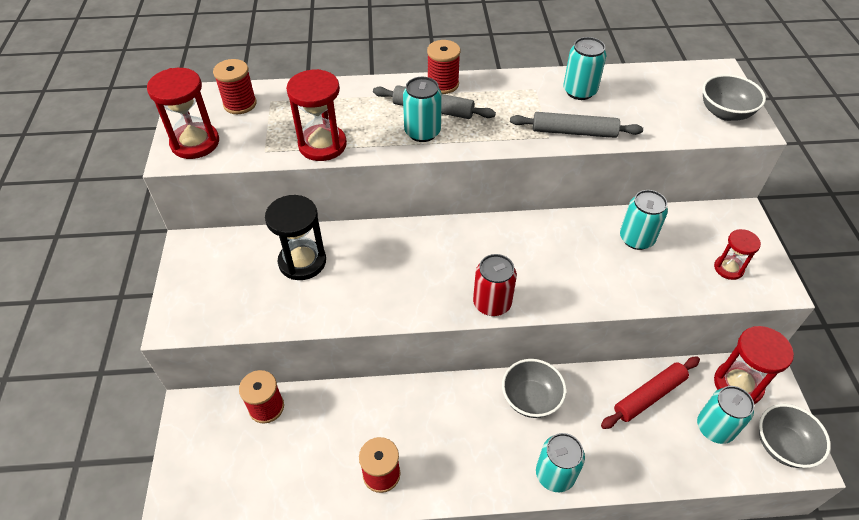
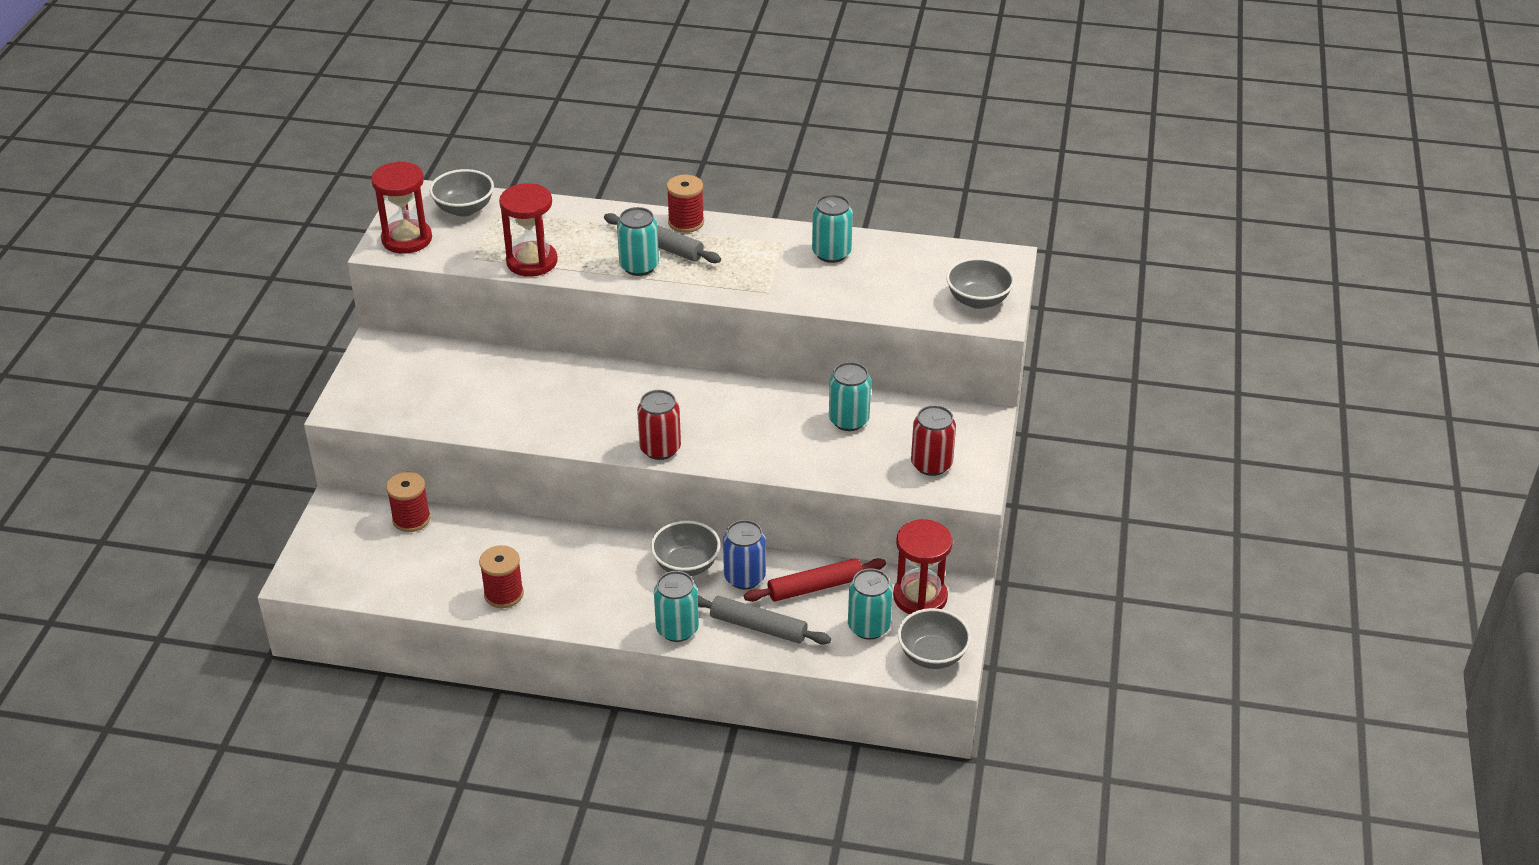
camera: 15 degrees right, 10 degrees down
(240, 104) = (464, 209): red spool -> grey bowl
(302, 262) = (484, 378): black hourglass -> none
(574, 132) = (798, 292): grey rolling pin -> grey rolling pin (758, 627)
(586, 400) = (744, 577): none -> blue can
(728, 268) = (931, 464): red hourglass -> red can

